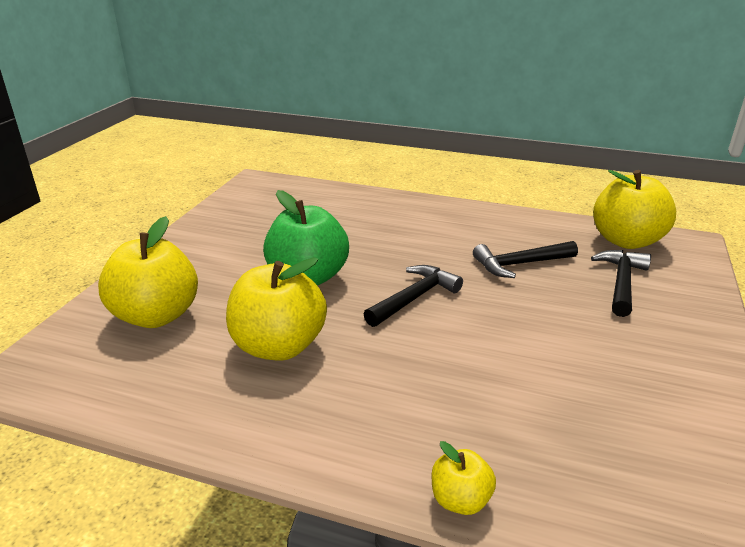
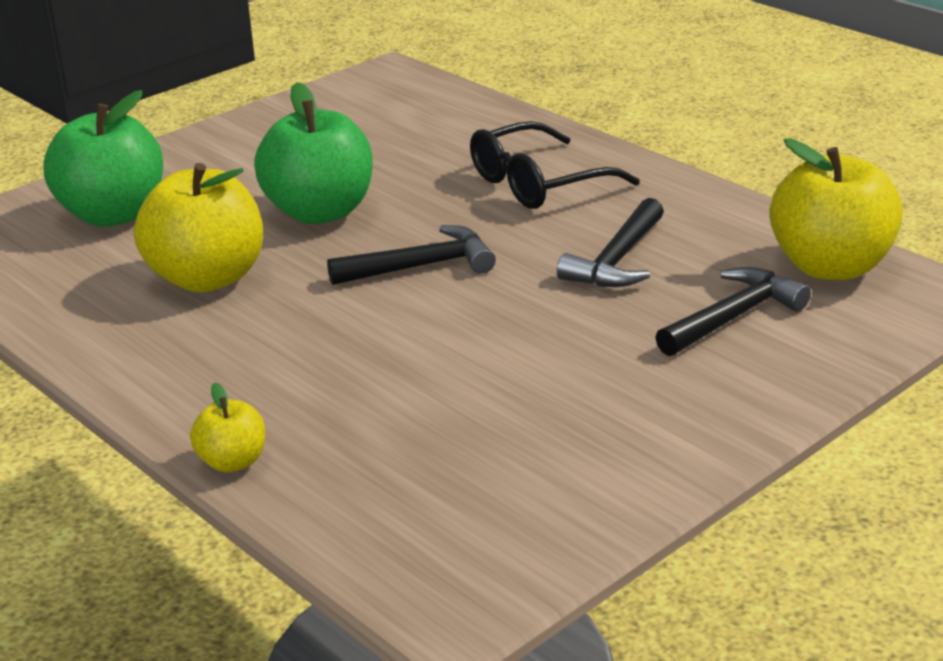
camera: 30 degrees right, 0 degrees up
(156, 315) = (113, 214): yellow apple -> green apple
(420, 228) = (538, 183): none -> black glasses
(520, 264) = (617, 260): black hammer -> black hammer turned 75 degrees counterclockwise

